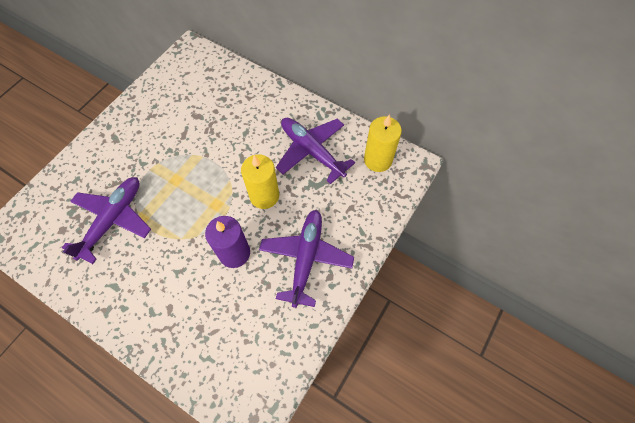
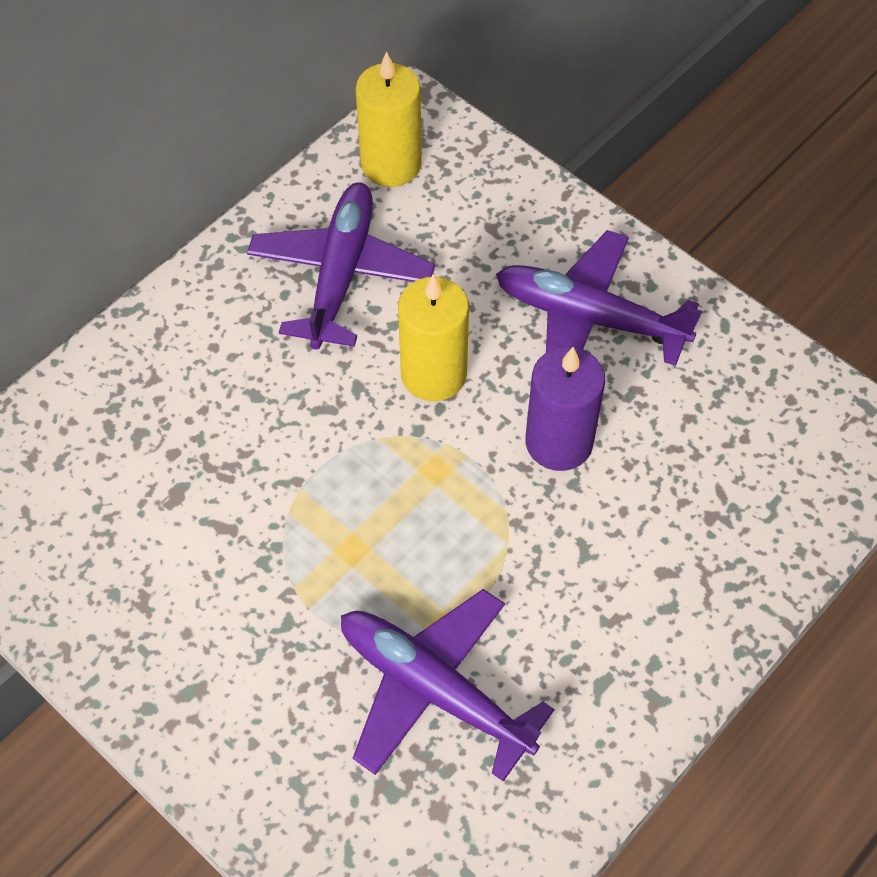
camera: 80 degrees left, 5 degrees down
(312, 151) = (341, 274): purple plane -> purple plane turned 135 degrees clockwise

